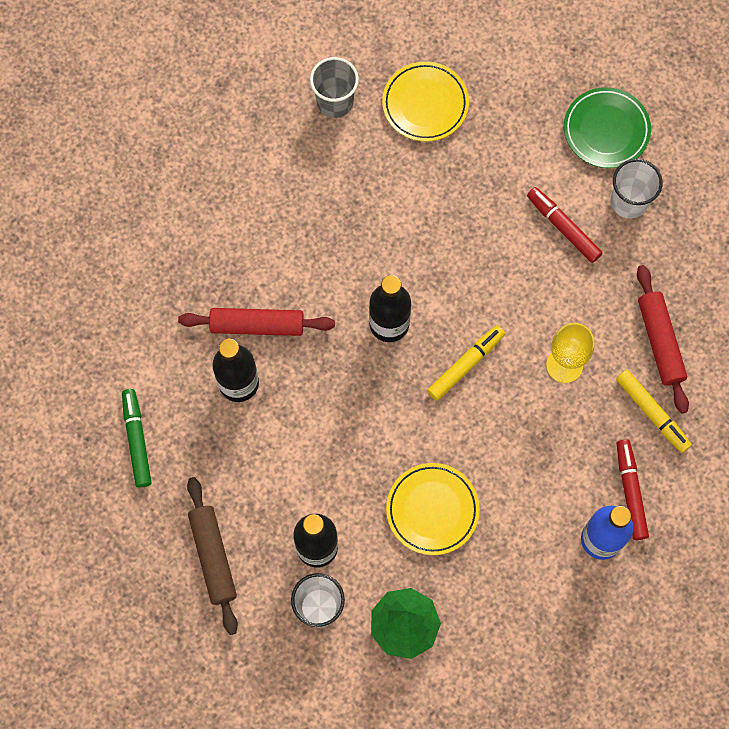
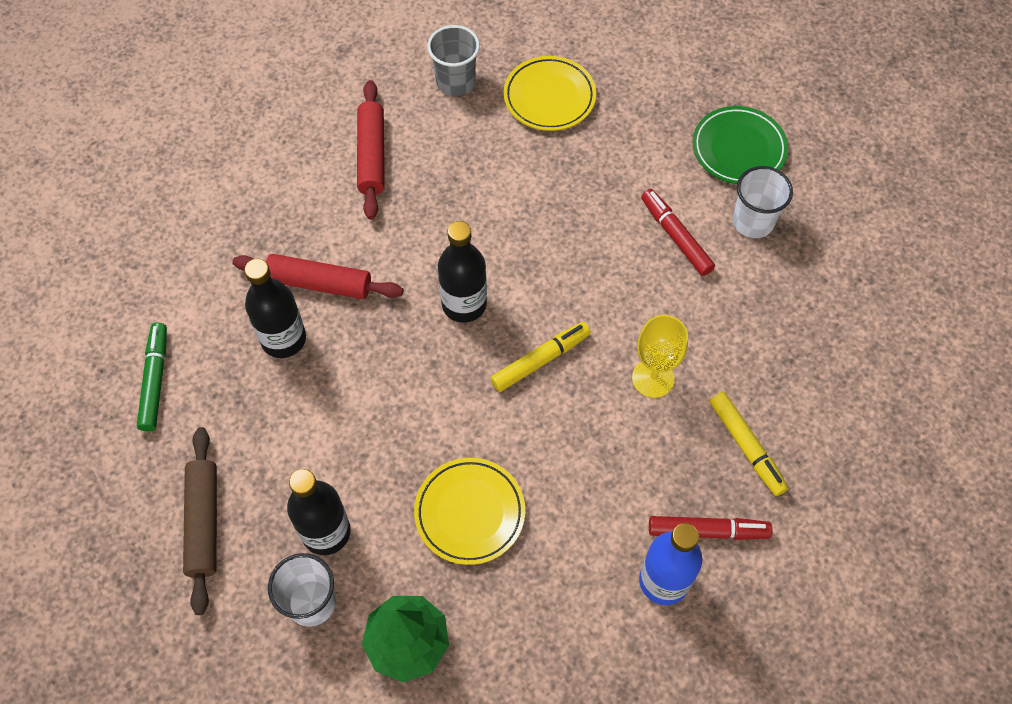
camera: 10 degrees right, 10 degrees down
(630, 491) = (708, 531): red marker -> red marker turned 90 degrees clockwise
(660, 341) = (767, 371): red rolling pin -> red rolling pin (372, 155)

